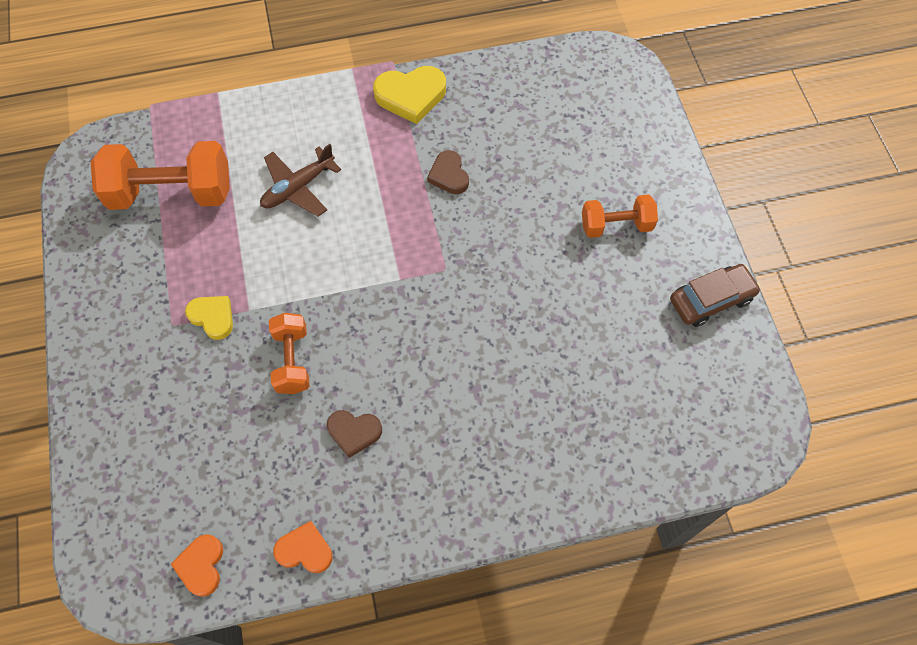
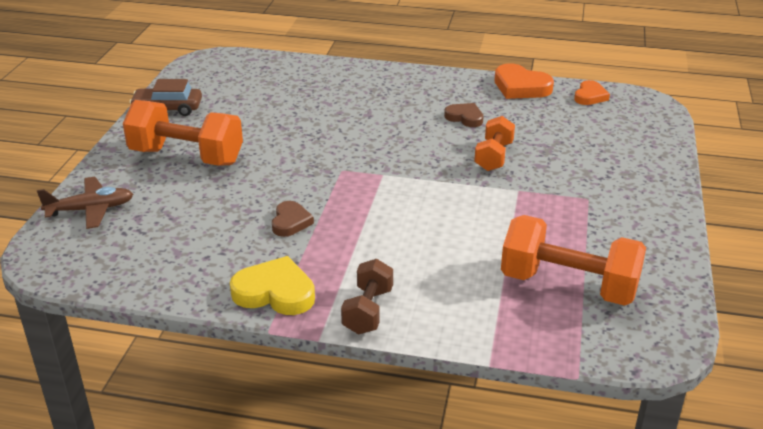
camera: 155 degrees left, 30 degrees down
(213, 317) = (550, 193): yellow heart -> none
(298, 187) = (437, 253): brown plane -> brown plane (91, 210)
(305, 550) = (520, 87): orange heart -> orange heart, size x1.59
(328, 106) = (368, 311): none -> brown dumbbell
(616, 225) = (186, 157): orange dumbbell -> orange dumbbell, size x1.75

